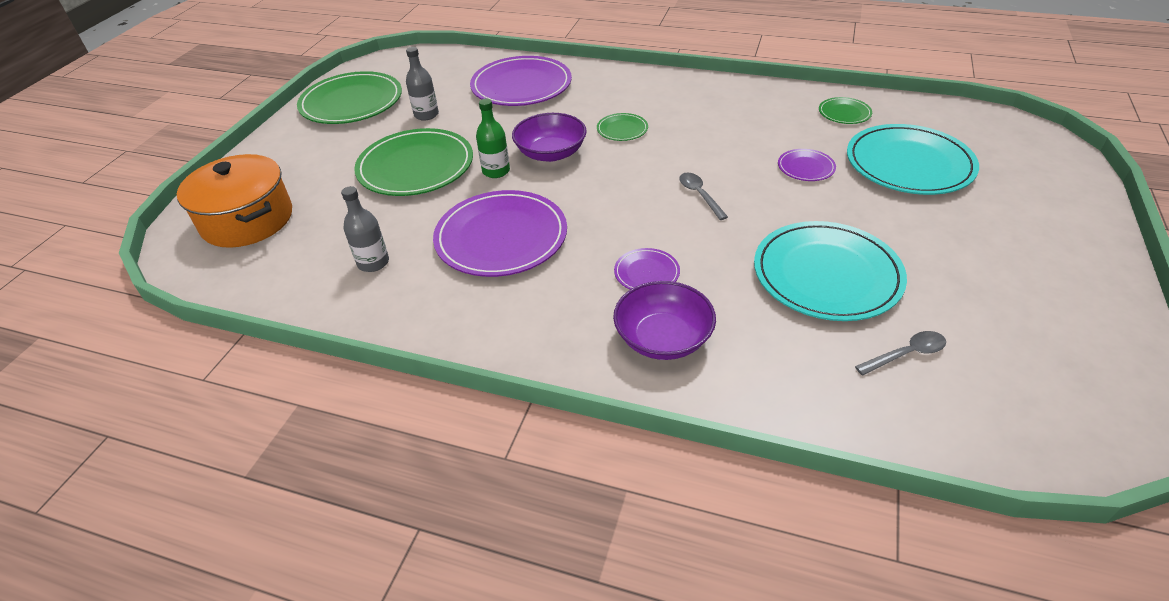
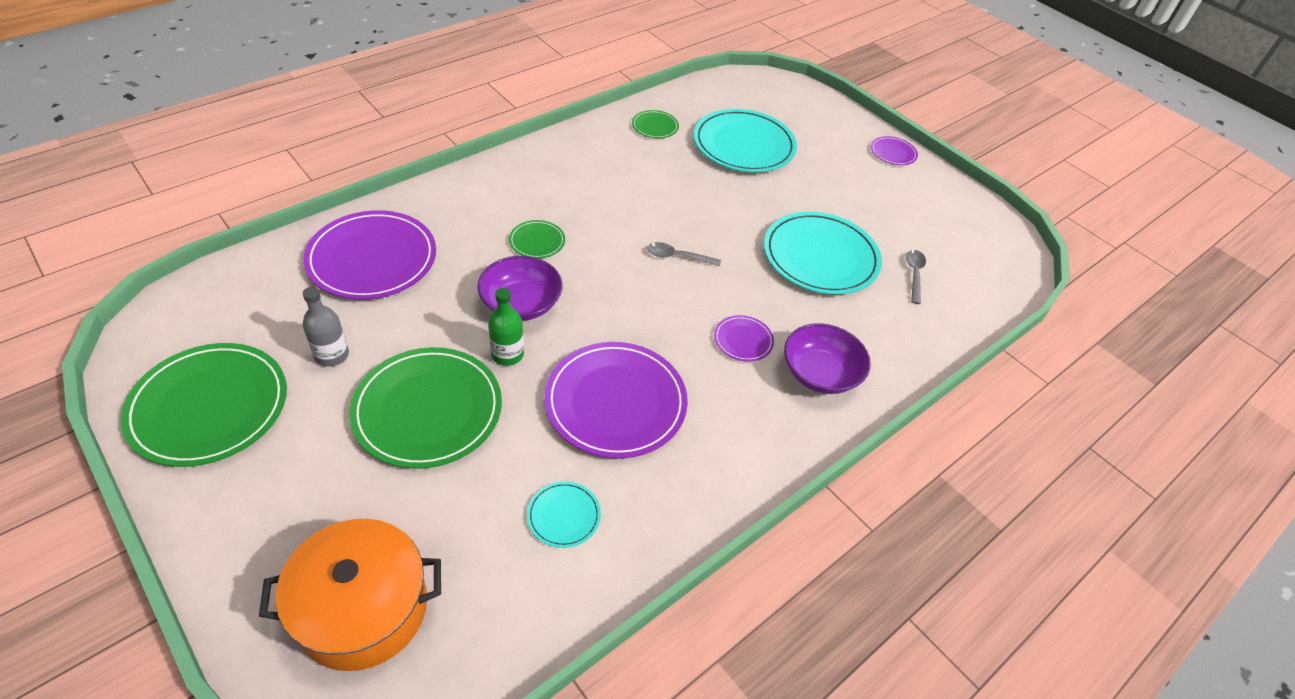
camera: 65 degrees left, 5 degrees up
(373, 262) = (564, 516): grey bottle -> turquoise plate
(806, 167) = (699, 187): purple plate -> purple plate (893, 153)

